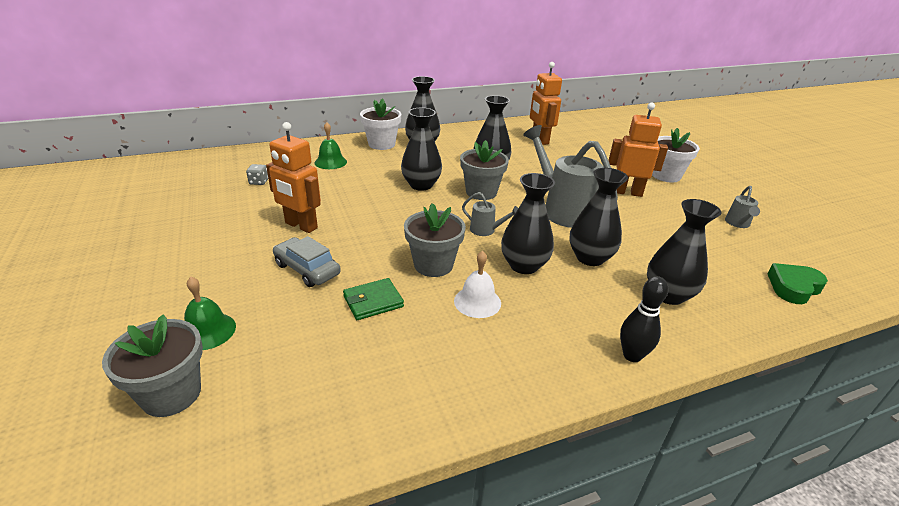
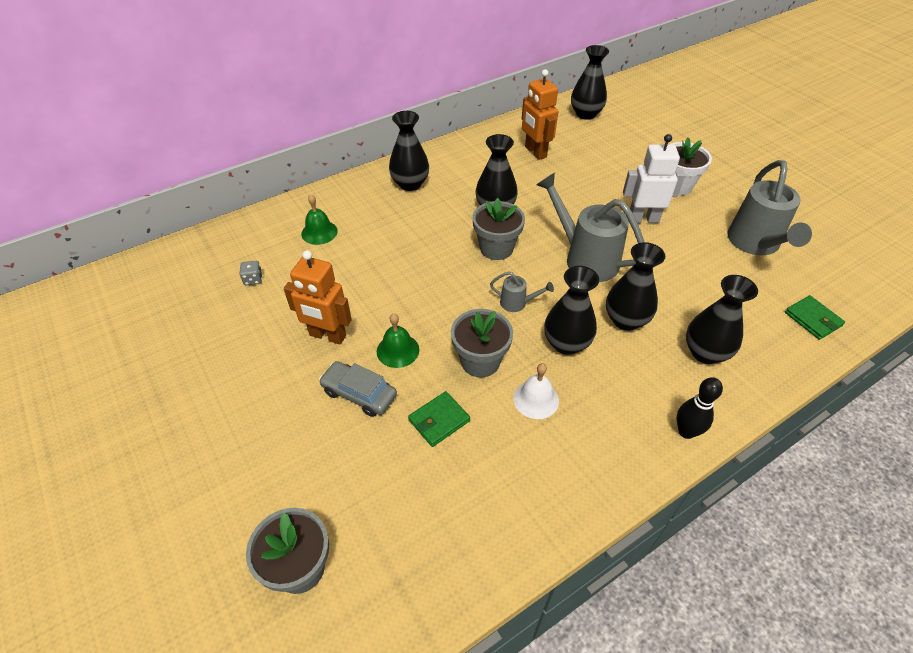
camera: 10 degrees left, 15 degrees up
(208, 331) = (297, 491): green bell -> green bell (398, 350)
(381, 144) = (364, 192): white flower pot -> none
(421, 185) = (430, 249): black vase -> black vase (585, 114)
(627, 192) = (643, 219): orange robot -> white robot
(738, 224) = (755, 244): grey watering can -> grey watering can, size x2.17
(793, 287) = (813, 319): green heart -> green wallet

